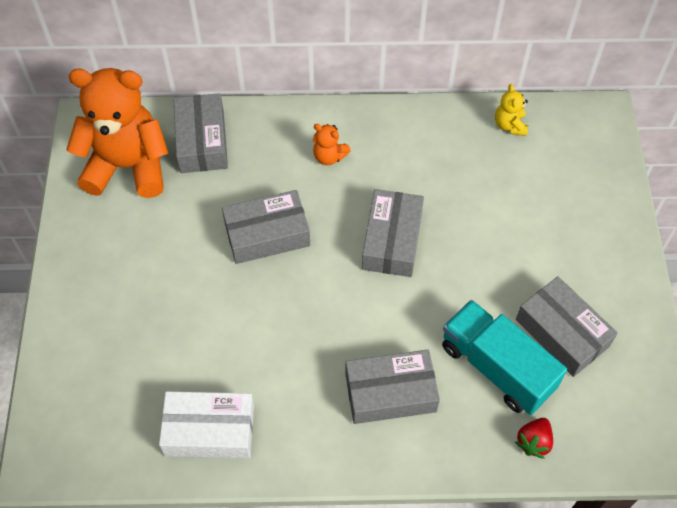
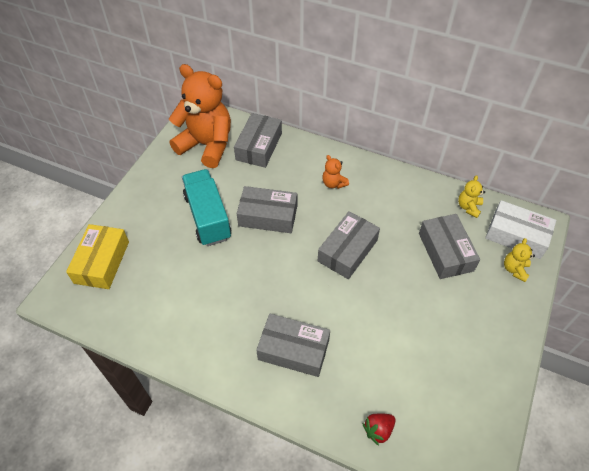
camera: 25 degrees right, 5 degrees down
(78, 388) = (102, 262): none -> yellow box
(209, 430) = (163, 322): white box -> white box (516, 235)
(496, 367) = (377, 365): turquoise truck -> turquoise truck (208, 217)
(562, 333) = (438, 361): grey box -> grey box (445, 252)
(597, 185) = (514, 269): none -> yellow teddy bear

